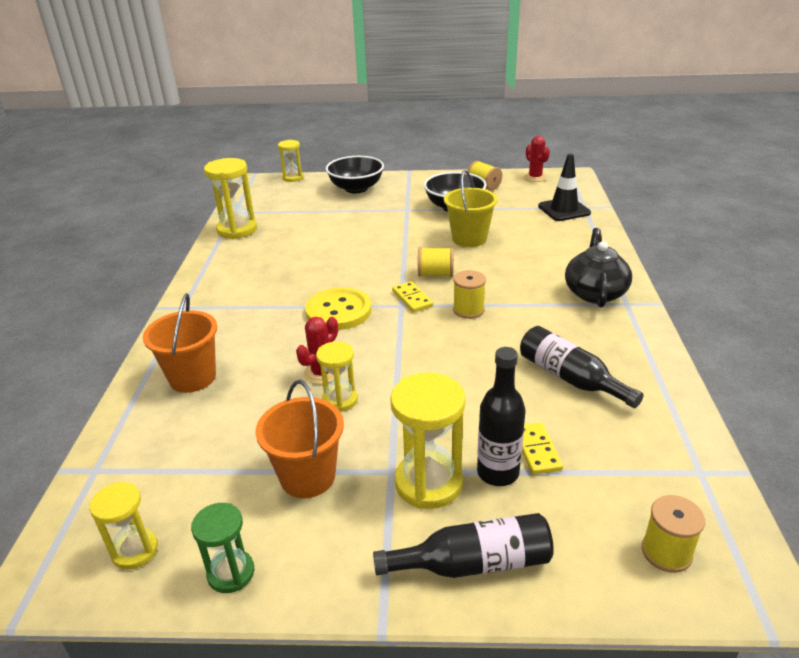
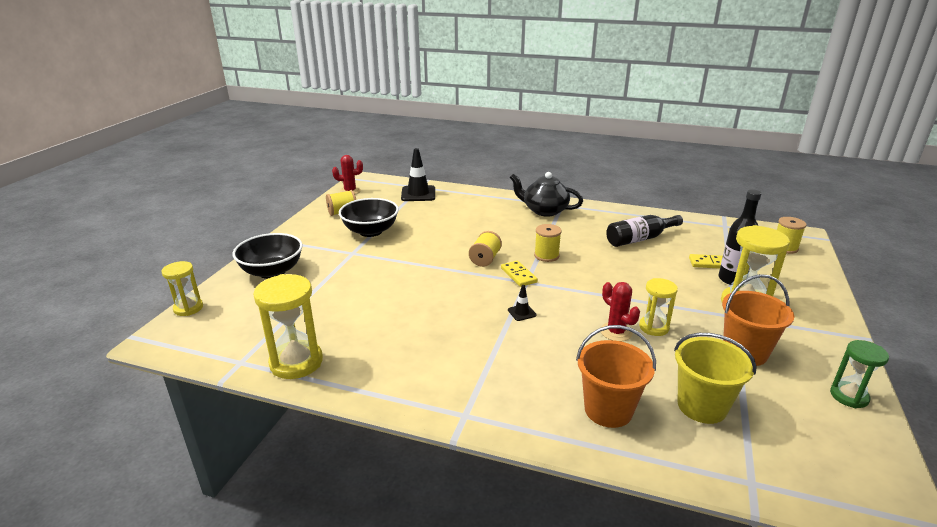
camera: 75 degrees left, 5 degrees down
(135, 551) = (844, 449): yellow hourglass -> none
(338, 311) = (522, 312): yellow button -> black traffic cone
(412, 299) = (518, 275): yellow domino -> yellow domino turned 75 degrees clockwise
(469, 239) = (435, 236): yellow bucket -> yellow bucket (702, 406)
(474, 563) = (809, 300): black bottle -> none

